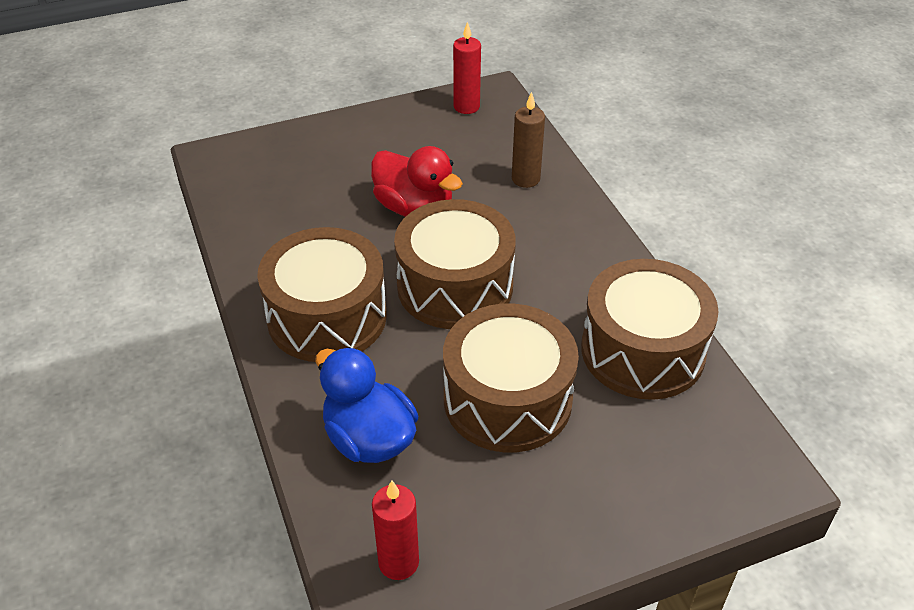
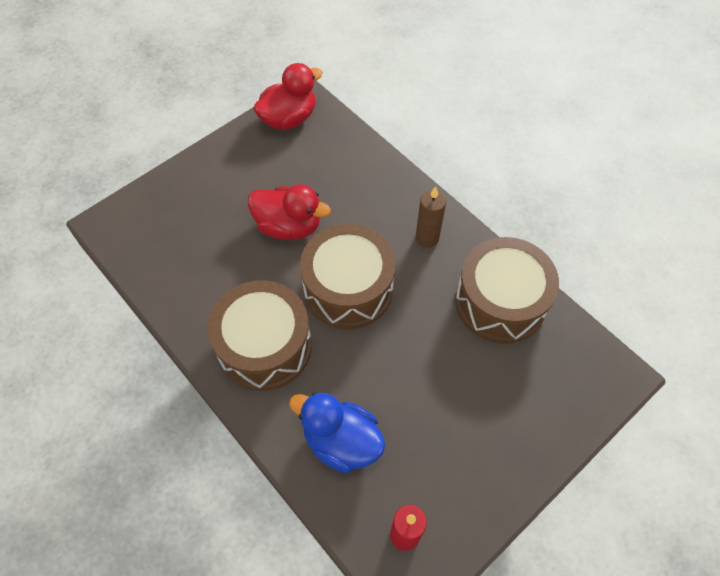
camera: 20 degrees left, 15 degrees up
(466, 107) = (289, 118): red candle -> red duck
(507, 399) = (424, 374): brown drum -> none
(525, 179) = (361, 175): brown candle -> brown candle (427, 238)

